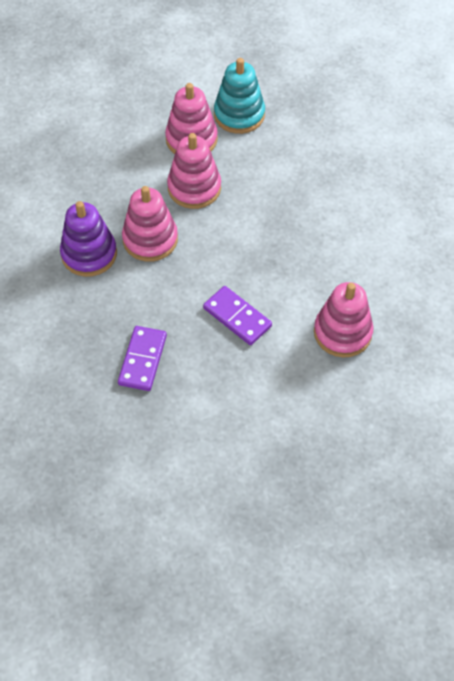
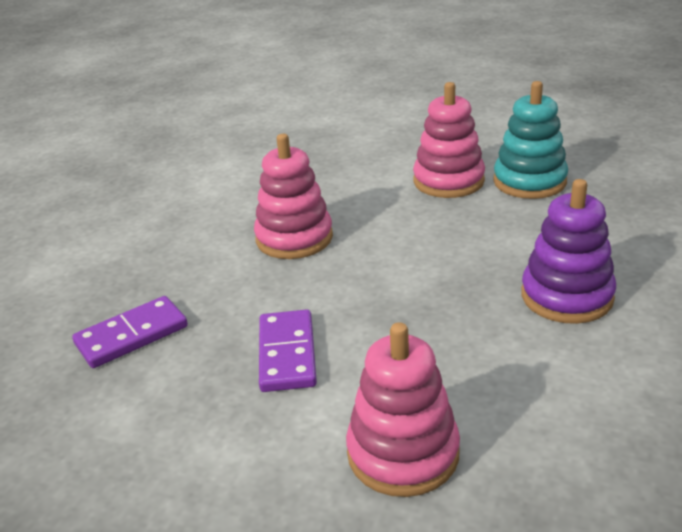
camera: 45 degrees right, 25 degrees down
(89, 254) = (220, 223): purple stacking toy -> purple stacking toy (566, 296)
(194, 188) = (399, 218): pink stacking toy -> none

